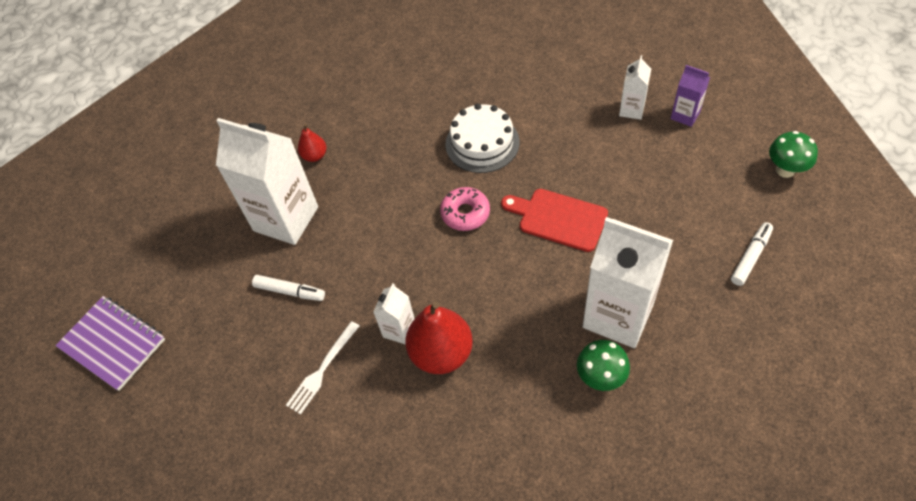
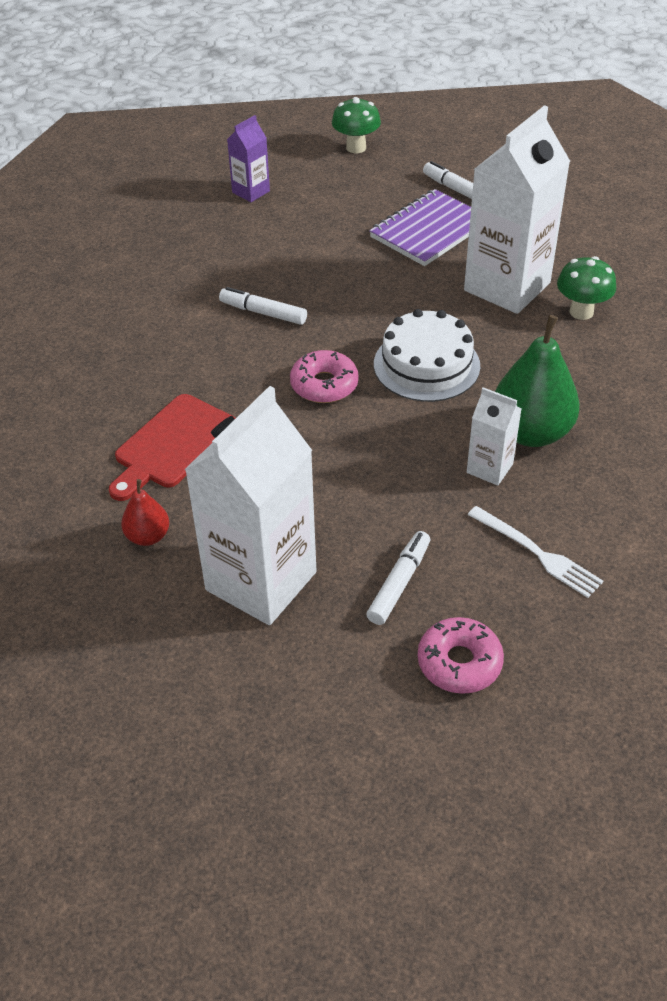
camera: 85 degrees left, 10 degrees down
(113, 344) = (444, 844): purple notebook -> purple notebook (429, 231)
(230, 334) = (459, 662): none -> pink donut
(441, 353) = (531, 432): red pear -> green pear
(482, 143) = (212, 354): white cake -> white cake (426, 365)
(535, 160) = (263, 313): none -> white marker
(558, 219) = (362, 308): red cutting board -> red cutting board (172, 445)
(631, 110) = (222, 226): white carton -> none

